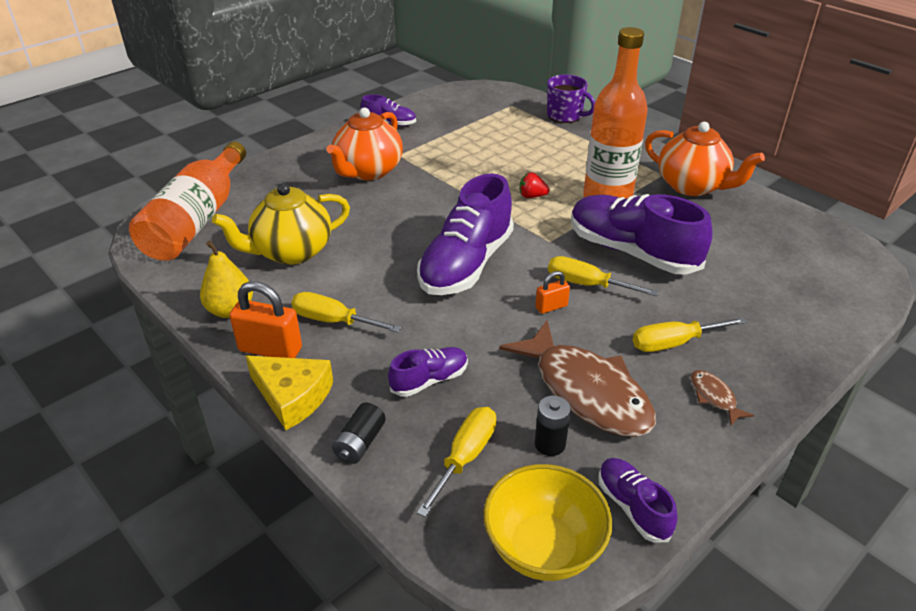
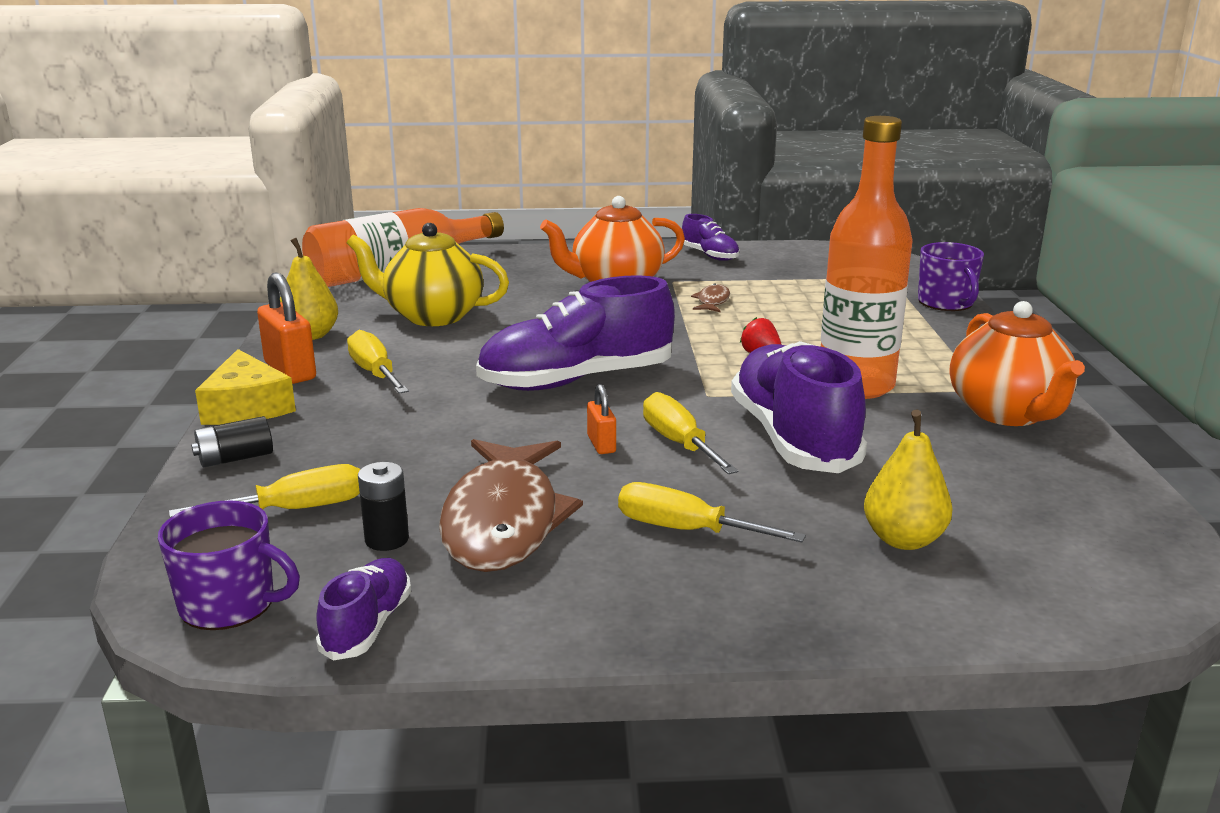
camera: 40 degrees right, 15 degrees down
(429, 380) = (373, 445): purple shoe -> none
(543, 548) = (230, 604): yellow bowl -> purple mug
(551, 307) = (601, 444): orange padlock -> orange padlock turned 60 degrees clockwise
(714, 397) = (640, 594): brown fish -> brown fish (712, 301)
(761, 293) = (903, 539): none -> yellow pear

